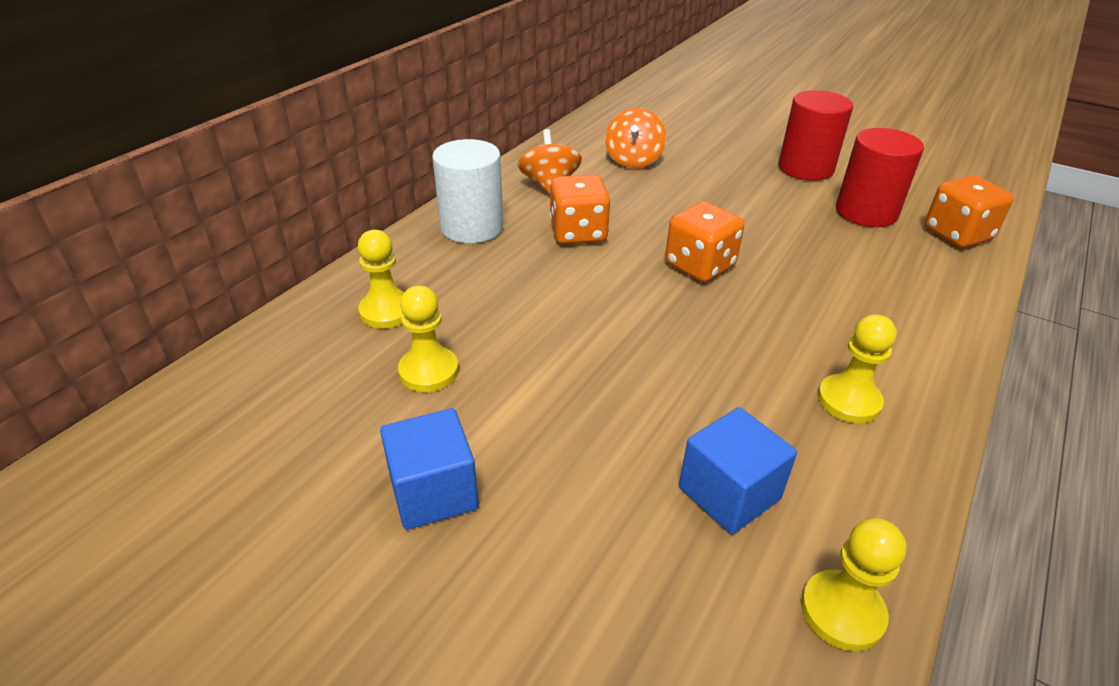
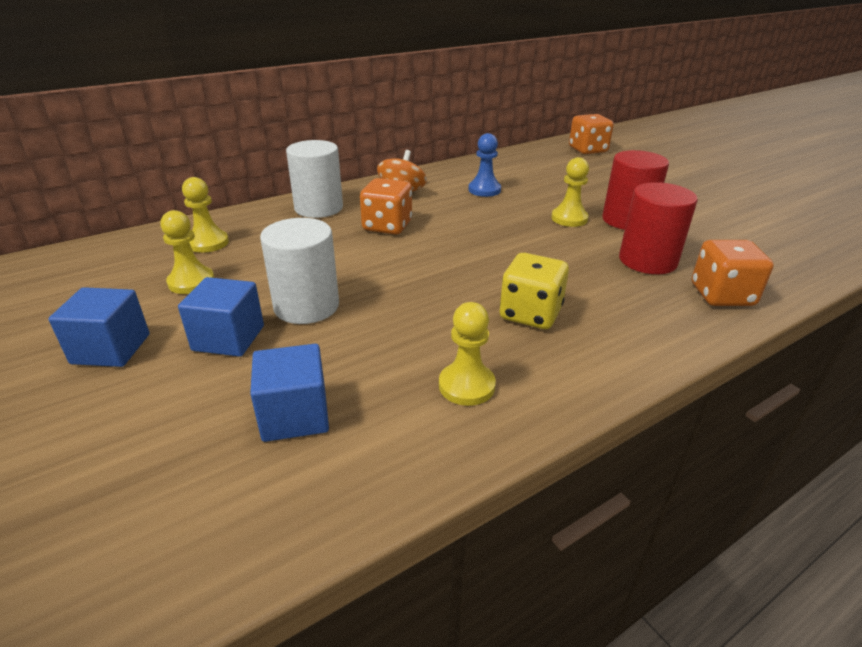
camera: 25 degrees right, 5 degrees down
(559, 429) = (228, 338): none -> blue cube
(600, 361) = (306, 306): none -> white cylinder
(633, 160) = (484, 190): orange spinning top -> blue pawn
(699, 266) = (454, 265): orange dice -> orange dice (587, 150)
(825, 302) = (530, 314): none -> yellow dice
(842, 612) = (281, 525): yellow pawn -> yellow pawn (569, 218)

